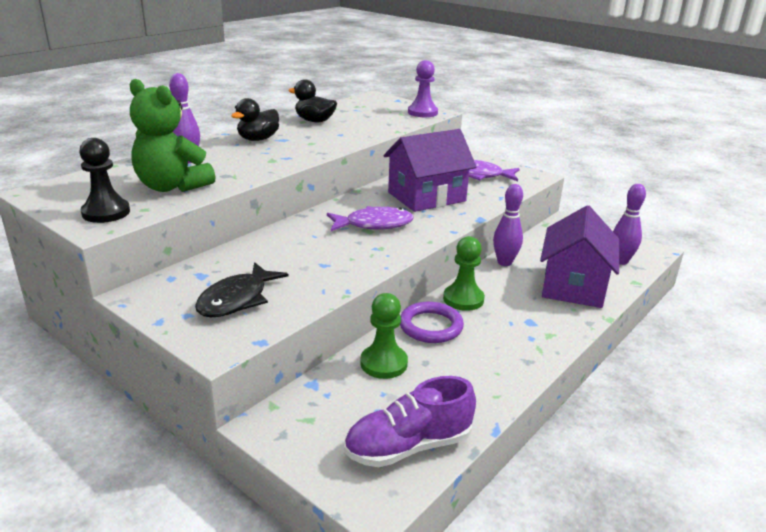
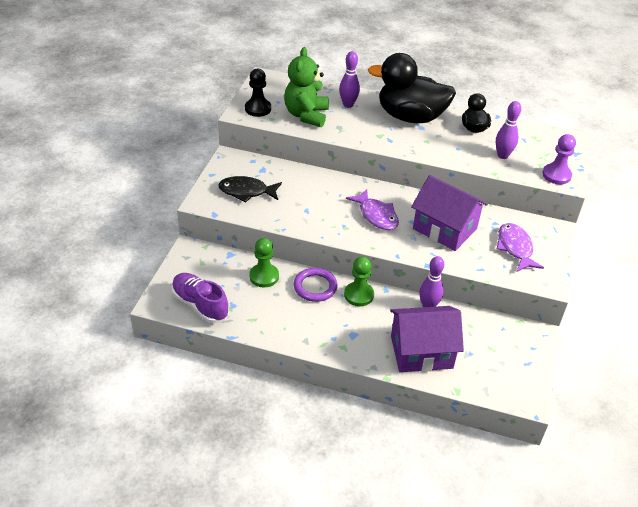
camera: 65 degrees right, 15 degrees up
(258, 139) = (410, 117): black duck -> black duck, size x2.01
(620, 261) = (487, 378): purple bowling pin -> purple bowling pin (502, 155)

